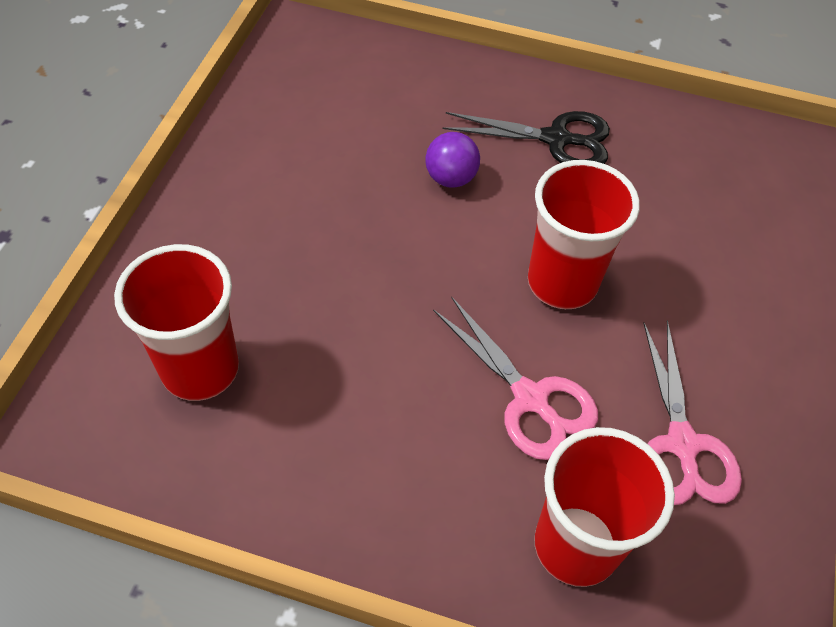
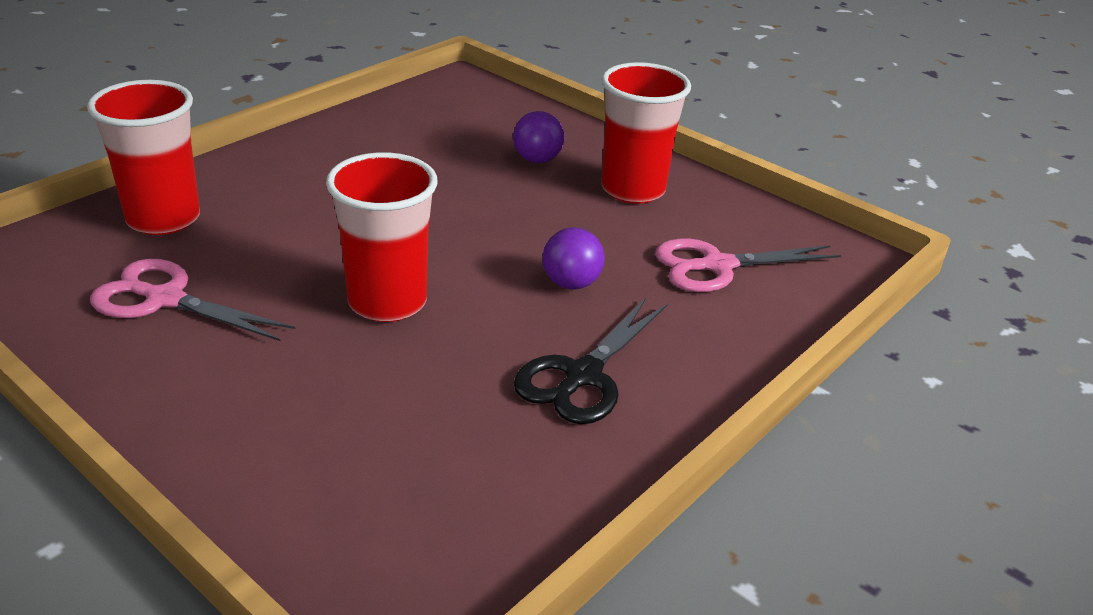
camera: 115 degrees right, 20 degrees down
(200, 369) = (463, 127): red cup -> red cup (633, 189)
(244, 272) = (537, 160): none -> purple ball
(530, 398) = (294, 242): pink scissors -> pink scissors (717, 266)

